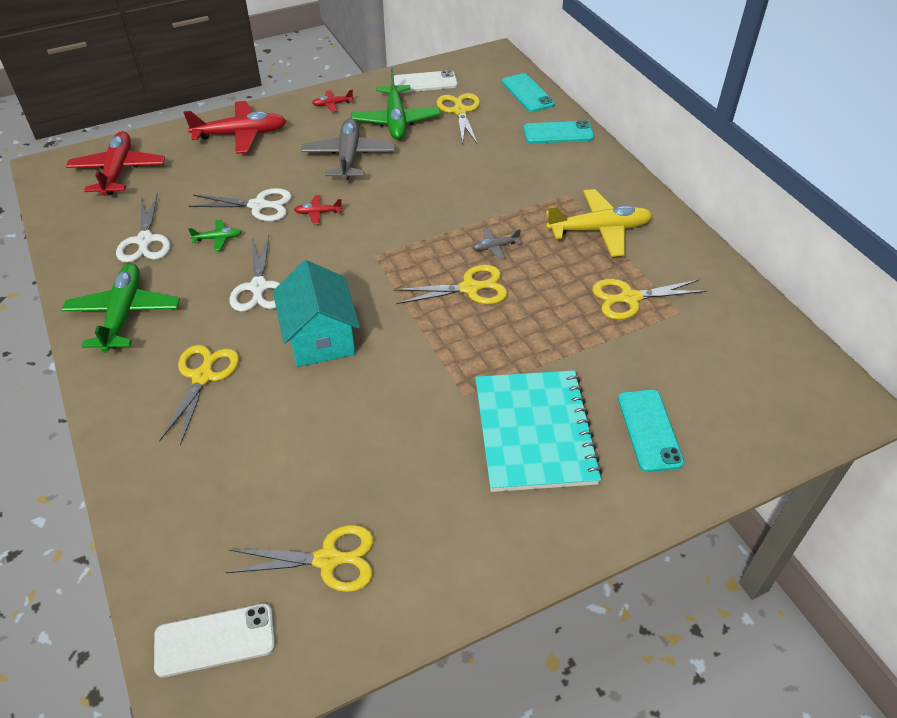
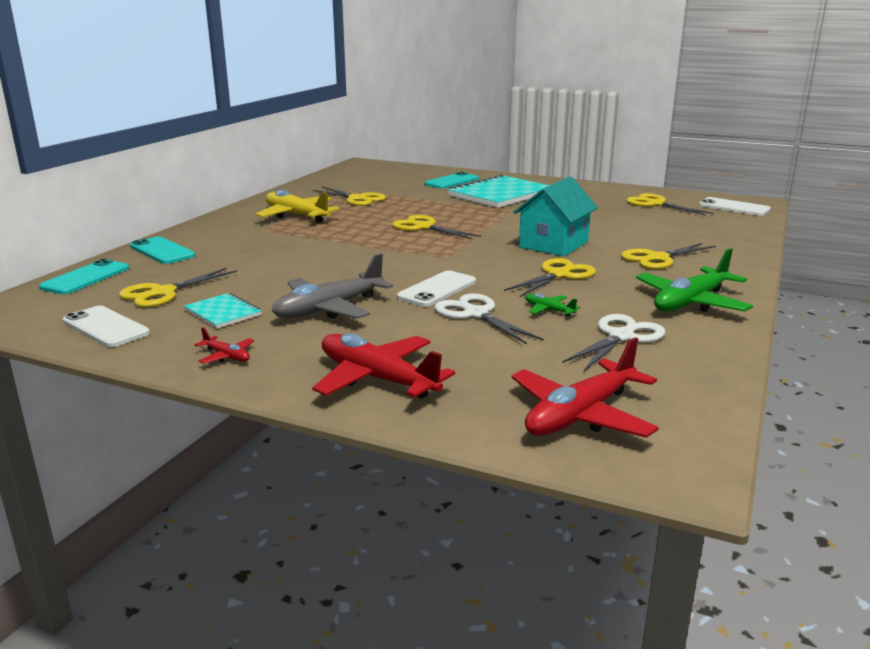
camera: 130 degrees left, 25 degrees down
(258, 287) = (559, 275): white scissors -> yellow scissors
(318, 213) = (437, 289): red plane -> white phone
(396, 121) = (223, 312): green plane -> turquoise notebook
(495, 247) = (367, 232): grey plane -> none

